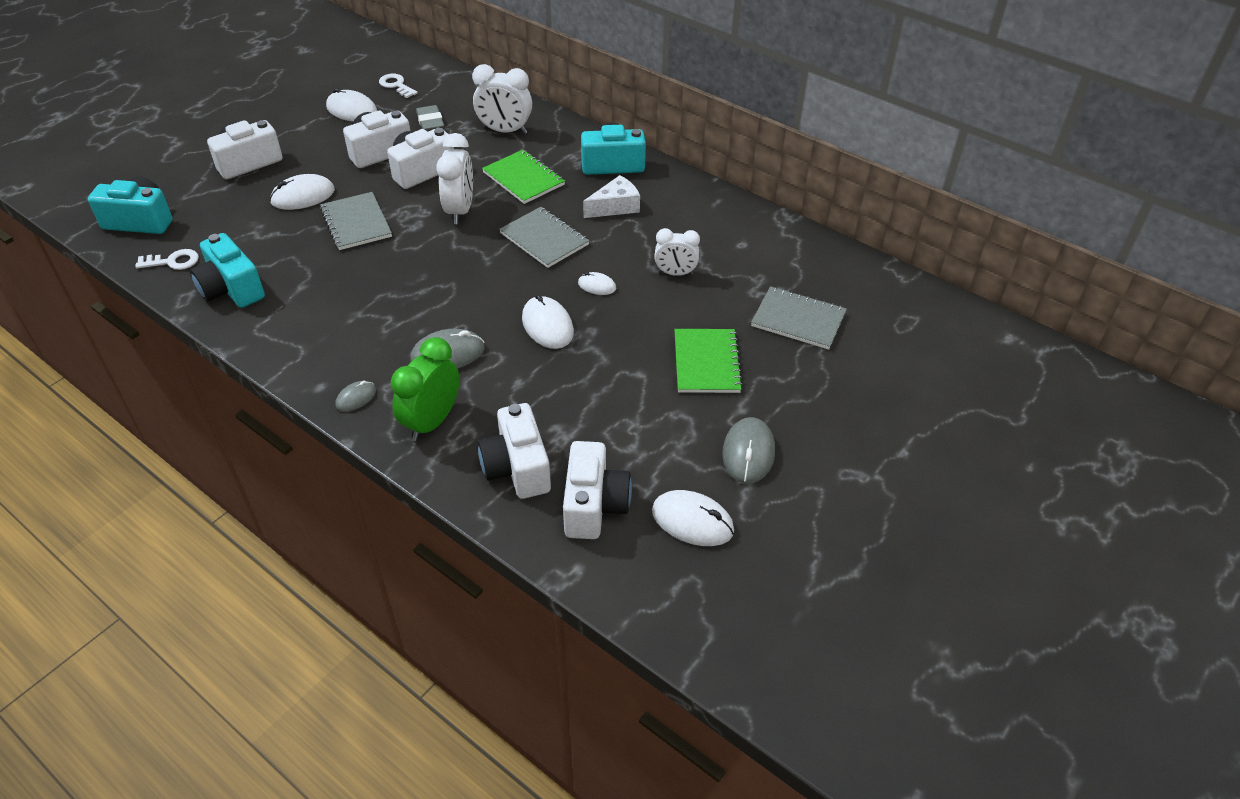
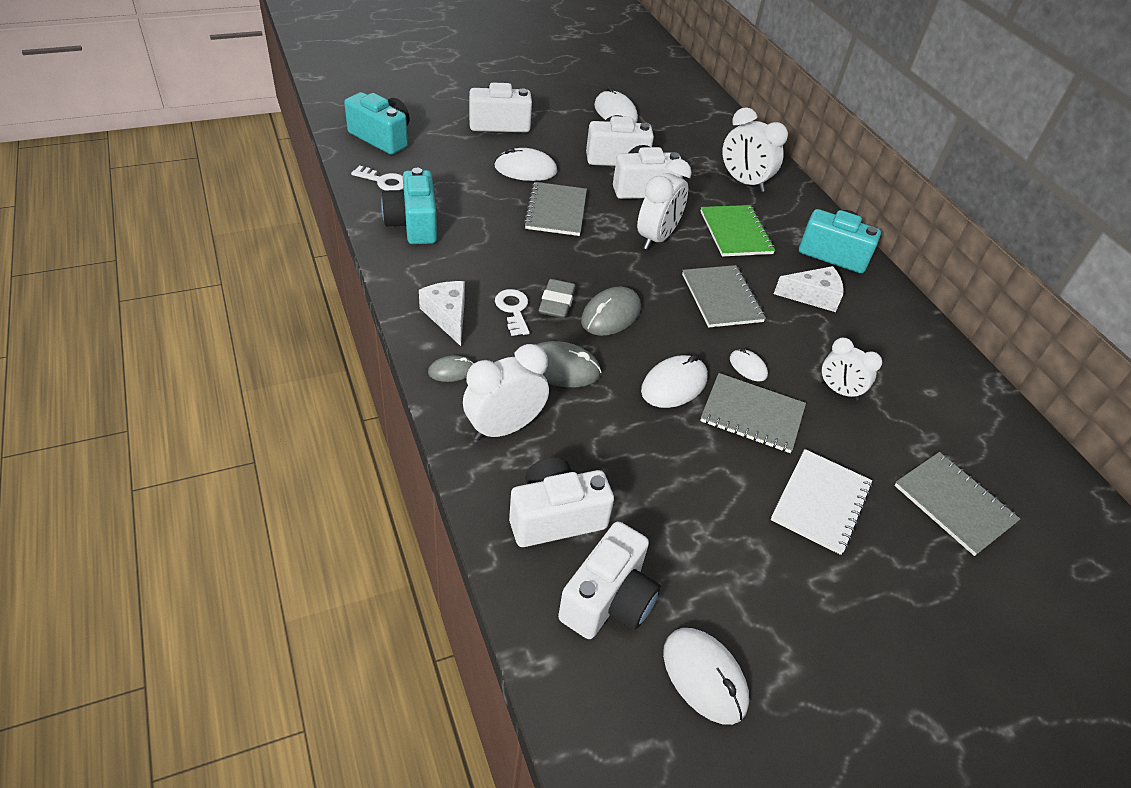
camera: 25 degrees right, 0 degrees up
(321, 355) = (448, 316): none -> white cheese
(396, 85) = (668, 106): white key -> white key (513, 310)
(430, 122) = (678, 149): grey eraser -> grey eraser (557, 302)
(432, 422) = (504, 428): green clock -> white clock
(517, 468) = (555, 517): white camera -> white camera turned 60 degrees clockwise
(547, 325) = (674, 384): white mouse -> white mouse turned 45 degrees clockwise
(621, 321) = (752, 414): none -> grey notebook
(706, 362) = (820, 502): green notebook -> white notebook
(748, 453) = (813, 630): grey mouse -> grey mouse (611, 315)

